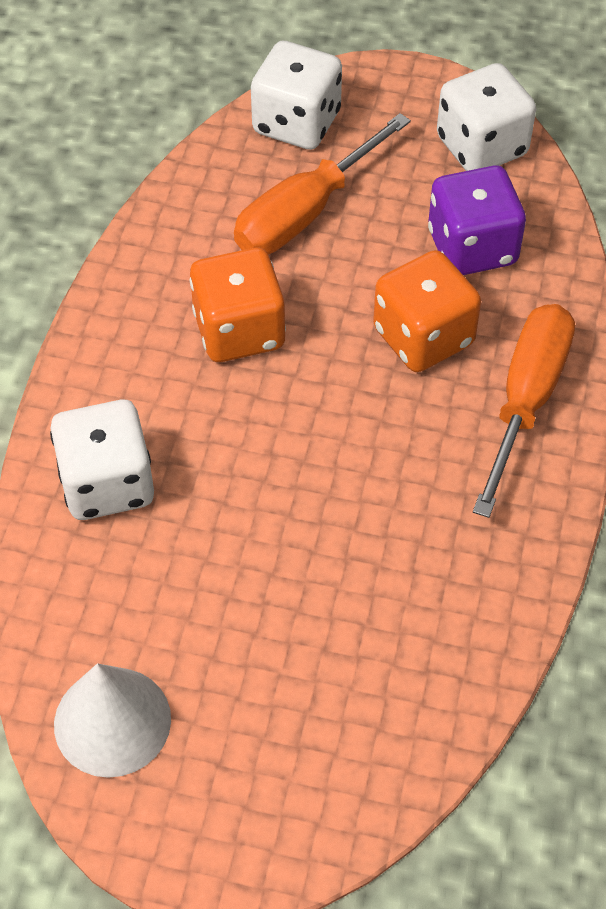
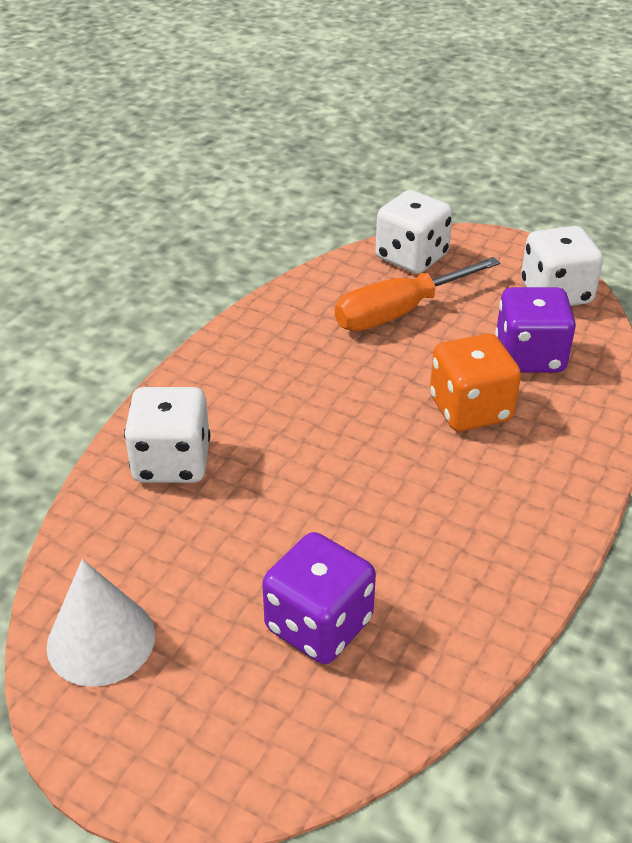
camera: 15 degrees right, 15 degrees down
(239, 330) = (319, 379): orange dice -> none
(335, 647) = (318, 624): none -> purple dice
(526, 400) = (547, 470): orange screwdriver -> none

